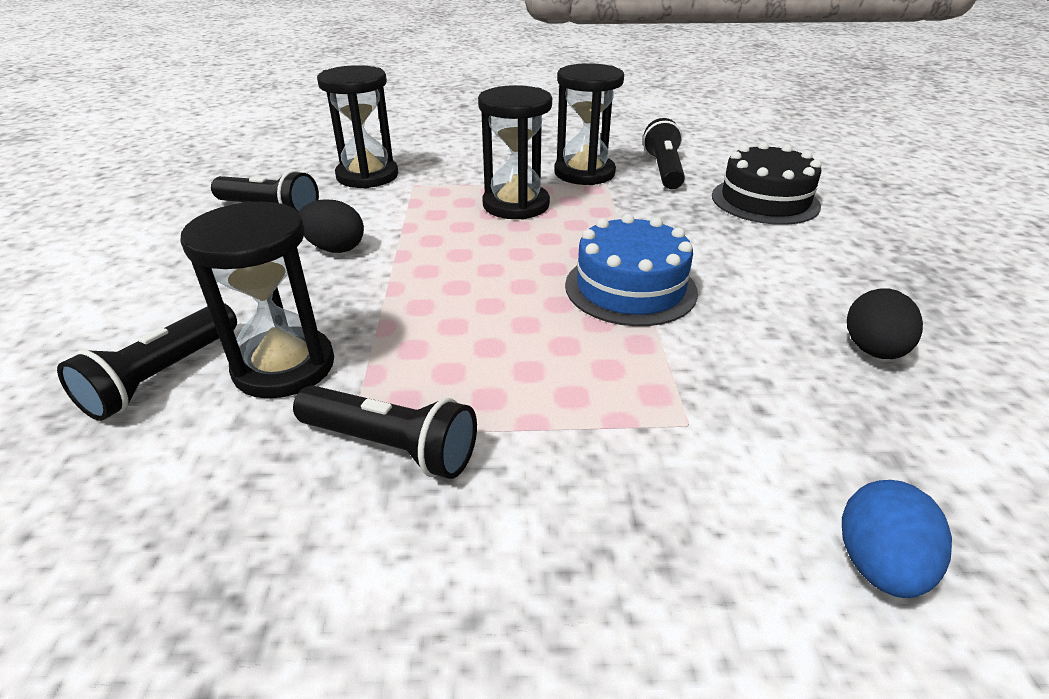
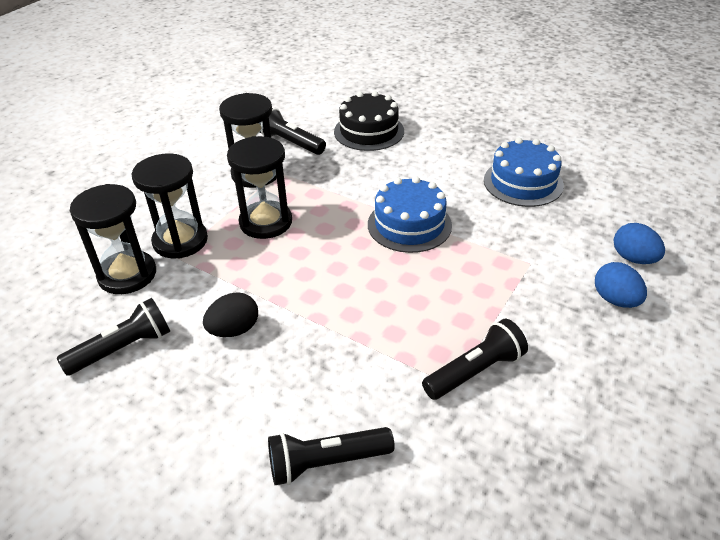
camera: 55 degrees left, 5 degrees up
(162, 376) = (326, 462): black flashlight -> black flashlight turned 105 degrees clockwise
(284, 366) = (365, 396): black hourglass -> black hourglass (180, 241)
(720, 573) = (615, 300): none -> blue egg
(873, 350) = (523, 182): black egg -> blue cake

